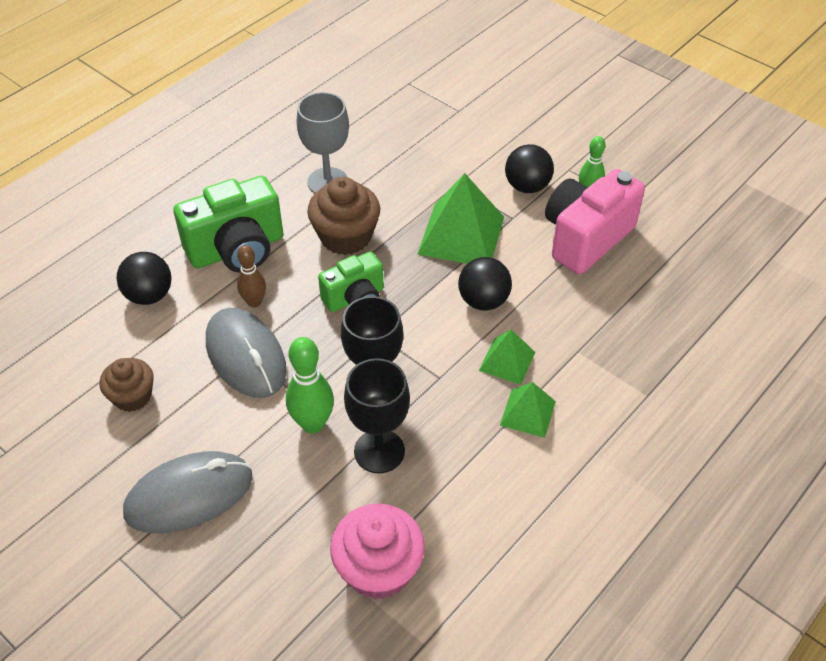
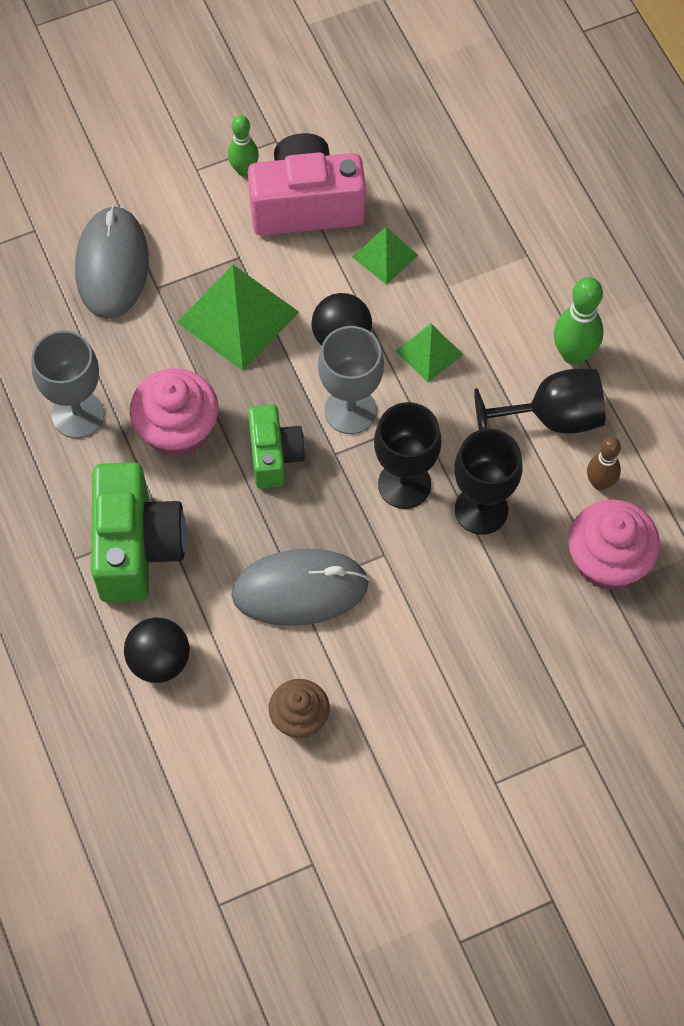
camera: 65 degrees left, 15 degrees up
(189, 495) = (452, 698): grey mouse -> grey mouse (112, 265)
(254, 302) = (227, 556): brown bowling pin -> brown bowling pin (600, 483)
(313, 424) = (420, 556): green bowling pin -> green bowling pin (573, 354)
(345, 237) = (177, 430): brown cupcake -> pink cupcake
(422, 330) = (350, 410): none -> grey goblet
(500, 472) = (552, 417): none -> black goblet
(527, 186) = (200, 221): black ball -> none
(527, 413) = (499, 364): green pyramid -> green pyramid (385, 256)
(586, 238) = (306, 205): pink camera -> pink camera turned 105 degrees clockwise

